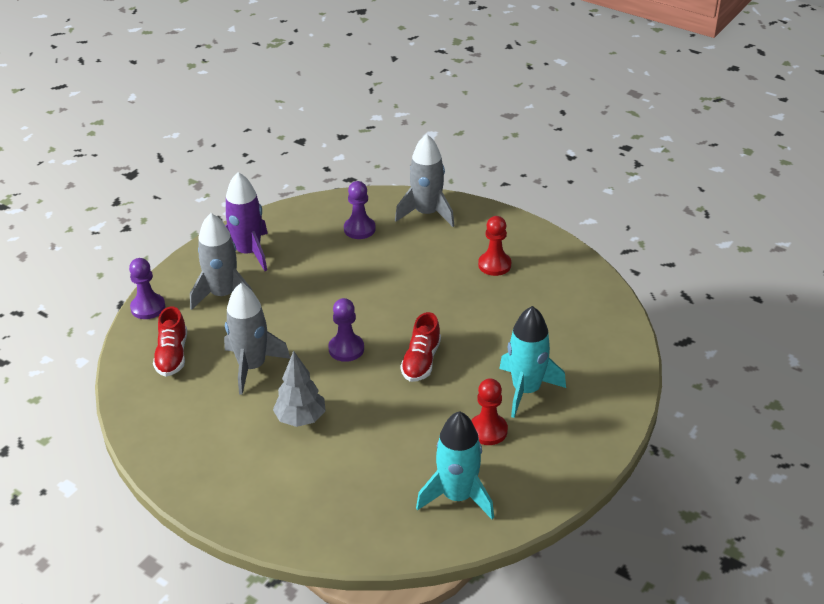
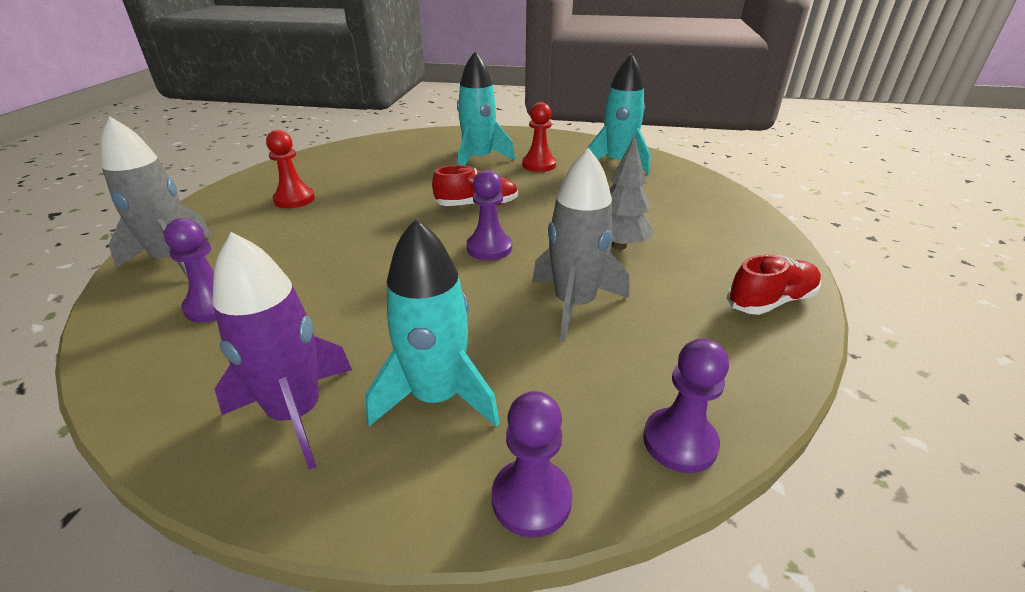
camera: 115 degrees left, 5 degrees down
(132, 361) = (679, 442): none -> purple pawn
(172, 355) = (622, 394): red shoe -> red shoe (771, 301)
(223, 295) = (437, 396): grey rocket -> turquoise rocket

